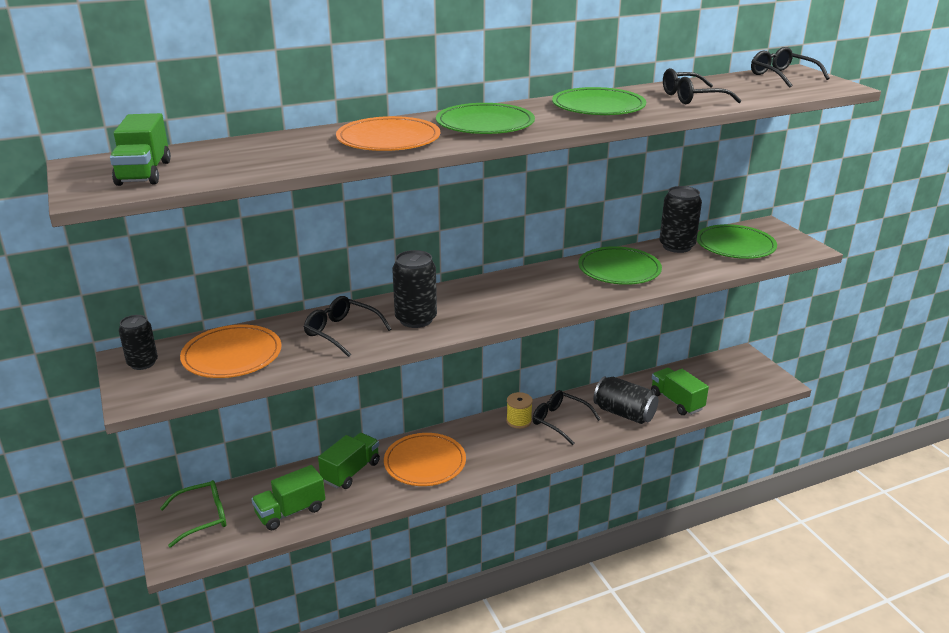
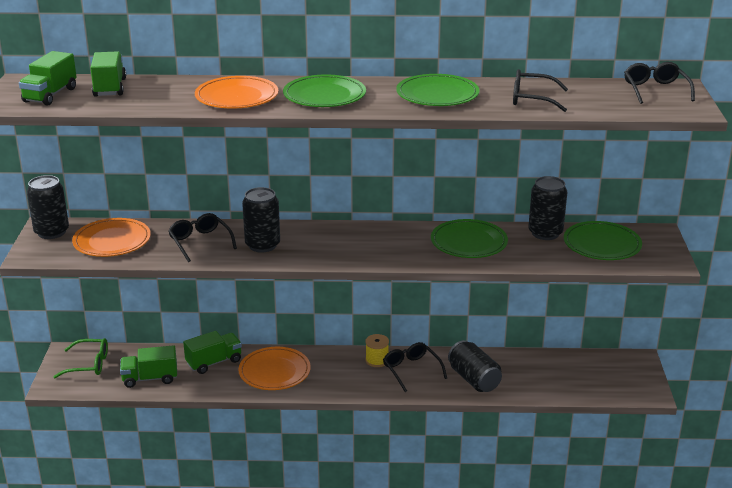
camera: 25 degrees right, 0 degrees up
(142, 363) = (52, 232): black can -> black can, size x1.52
(676, 401) = (532, 382): green truck -> green truck (110, 88)

